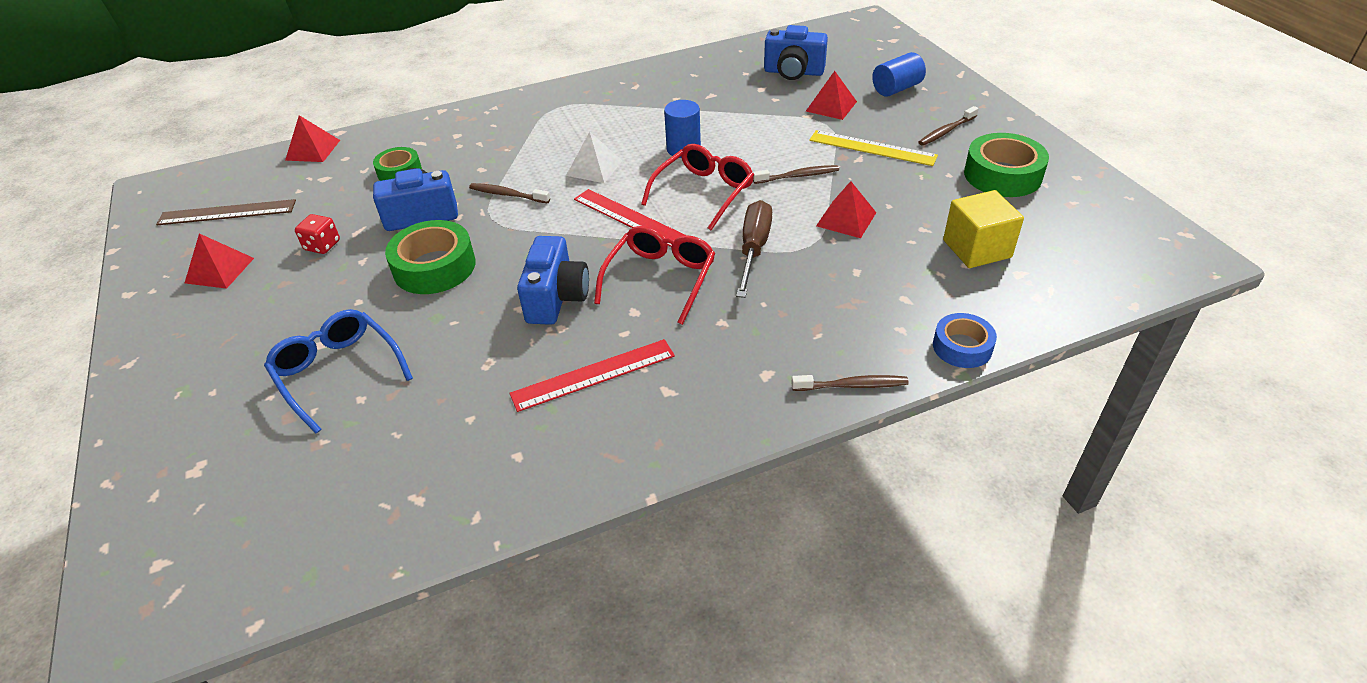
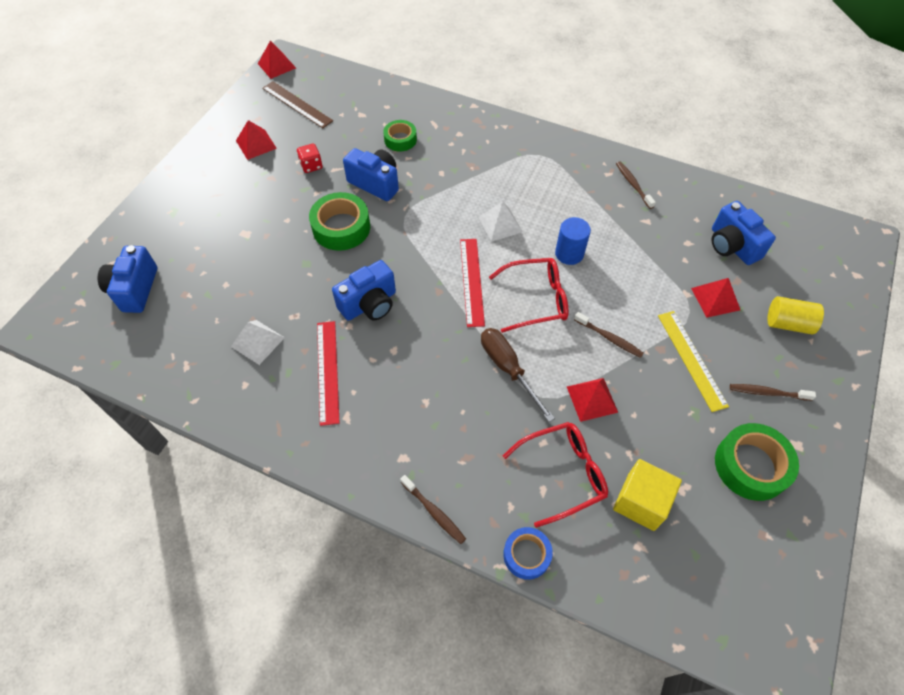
camera: 45 degrees right, 15 degrees up
(233, 491) = (135, 289): none -> blue camera
(313, 150) = (378, 87): red pyramid -> red pyramid (277, 65)
(338, 372) = (233, 259): blue glasses -> none
(477, 412) = (257, 342): none -> white pyramid
(507, 195) = (432, 205): brown toothbrush -> brown toothbrush (633, 184)
(593, 374) = (328, 371): red ruler -> red ruler turned 60 degrees clockwise
(660, 279) = (433, 341): red glasses -> red glasses (563, 473)
(754, 249) = (508, 369): brown screwdriver -> brown screwdriver turned 90 degrees counterclockwise
(896, 89) = (788, 323): blue cylinder -> yellow cylinder

